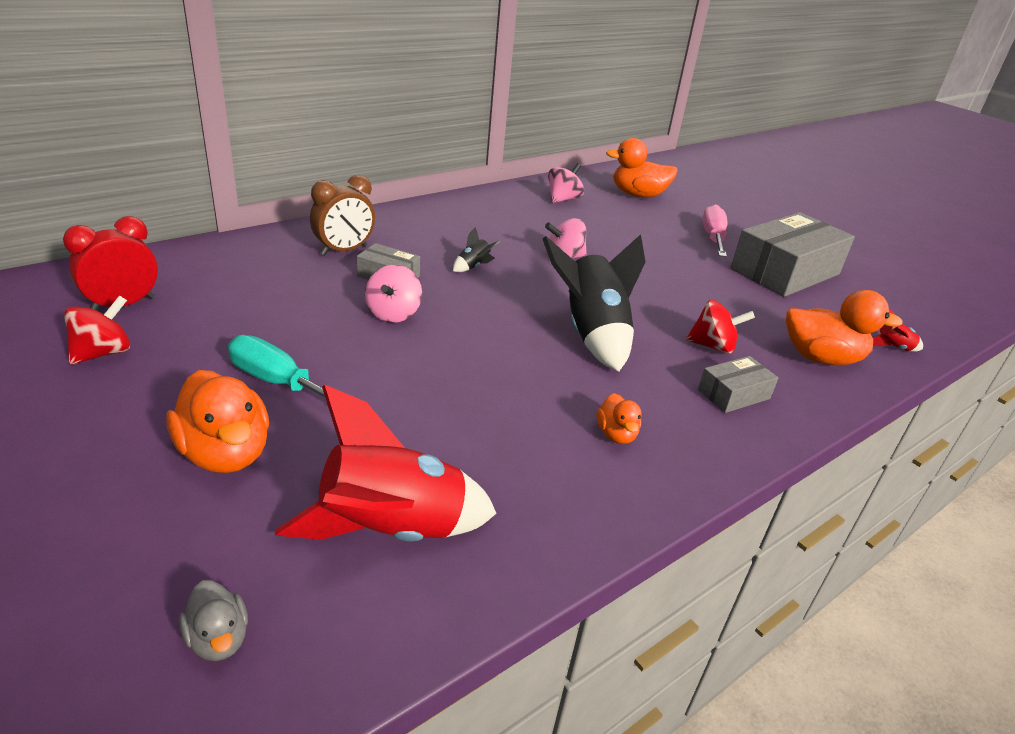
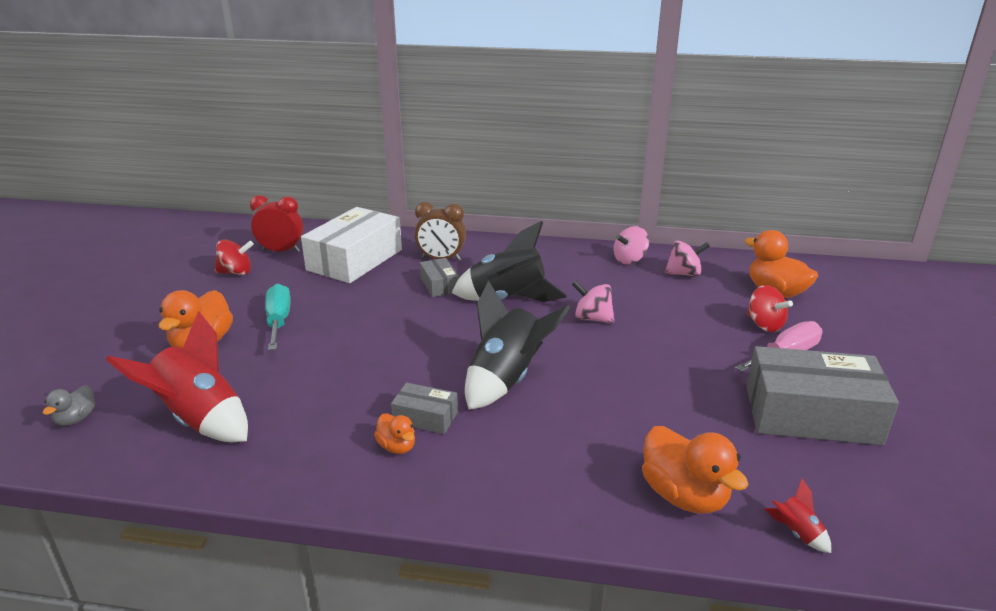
camera: 50 degrees right, 5 degrees down
(246, 282) = (355, 260): none -> white box
(393, 314) = (400, 309): pink spinning top -> pink spinning top (629, 260)
(473, 267) = (507, 299): black rocket -> black rocket, size x2.41
(616, 434) = (397, 447): orange duck -> orange duck turned 75 degrees counterclockwise
(713, 346) = (591, 434): red spinning top -> red spinning top (764, 325)
(734, 394) = (536, 474): grey box -> grey box (425, 417)

